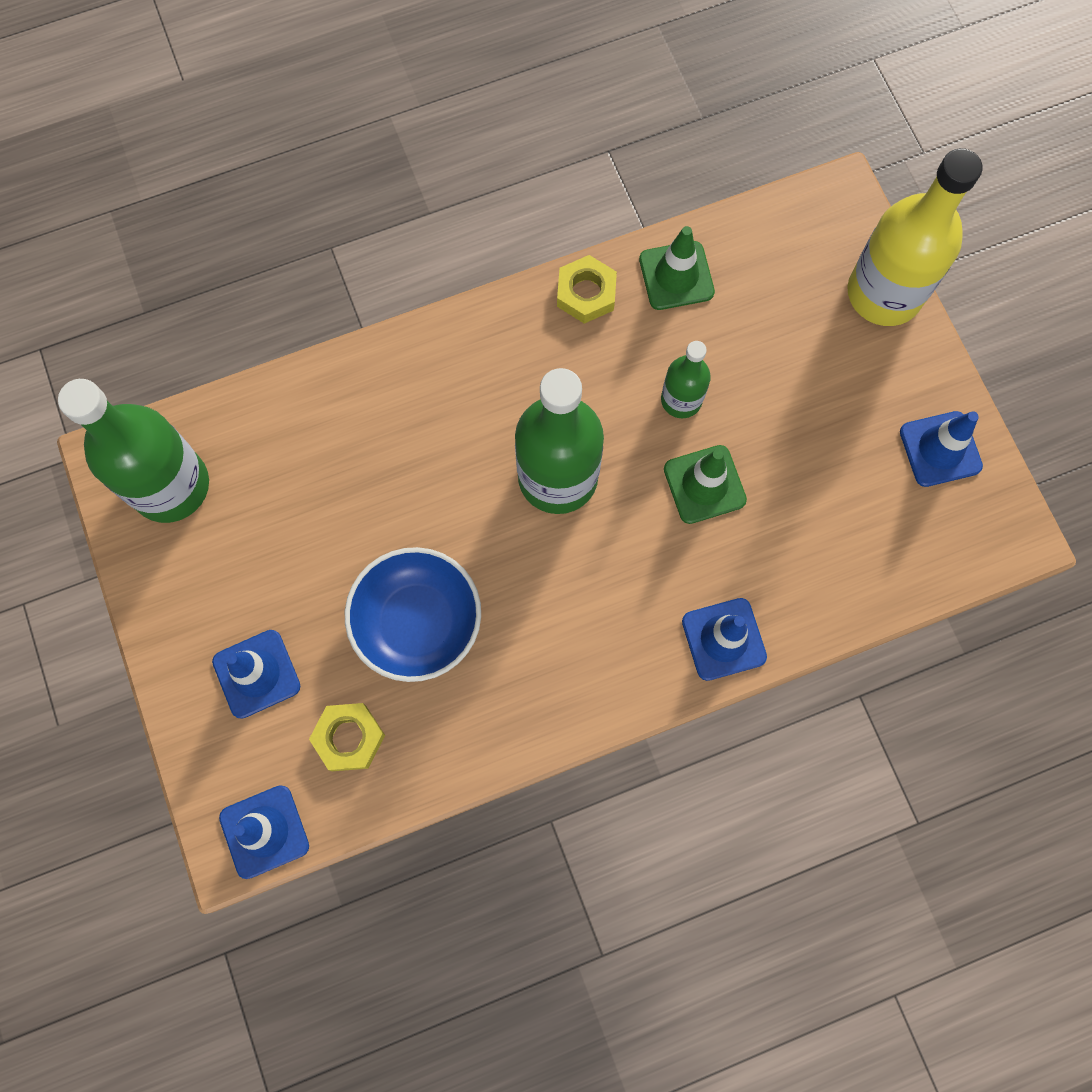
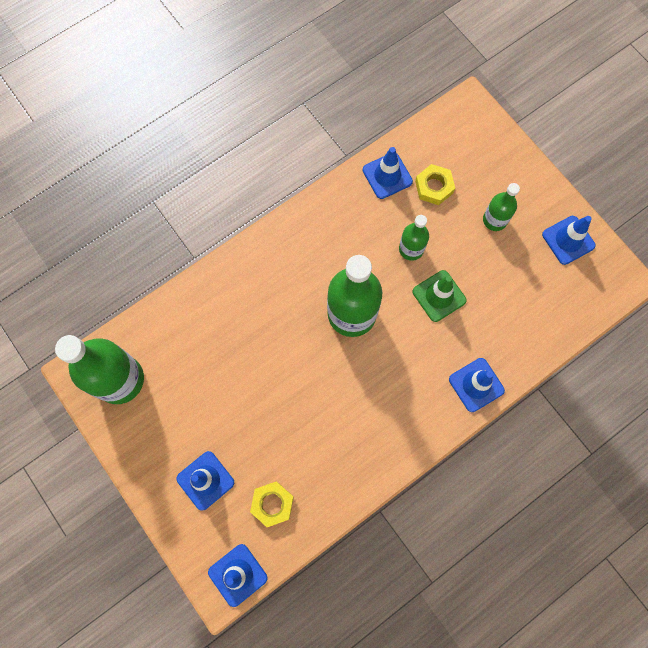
camera: 15 degrees left, 0 degrees up
(417, 622) = (293, 423): blue bowl -> none
(586, 293) = (337, 199): yellow nut -> yellow nut (434, 187)
(676, 276) = (387, 176): green traffic cone -> blue traffic cone
(829, 387) = (494, 220): none -> green bottle
(884, 293) = (510, 156): yellow bottle -> none

